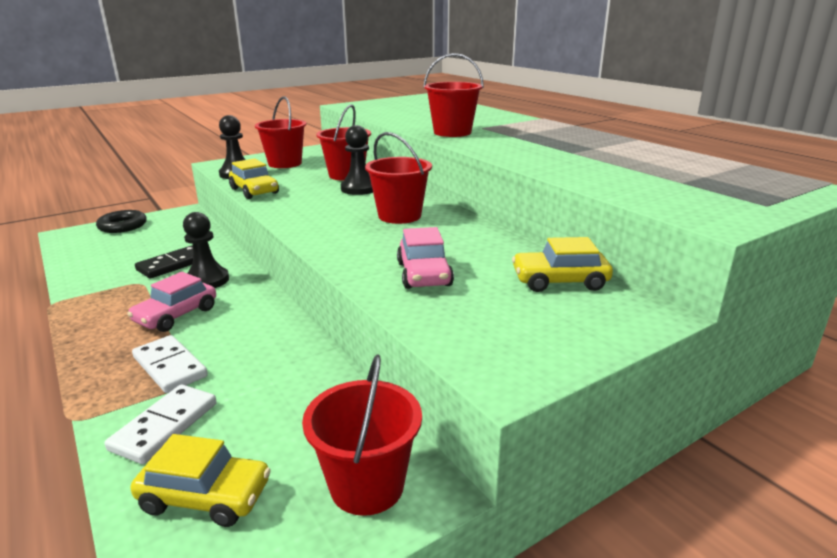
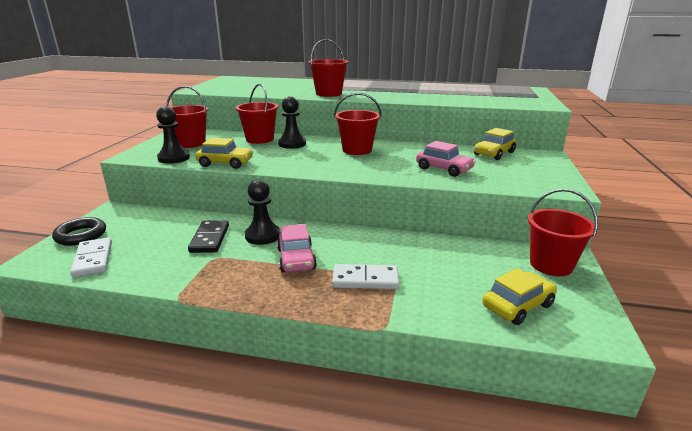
camera: 45 degrees left, 0 degrees up
(164, 426) = (434, 299): white domino -> white domino (93, 259)

